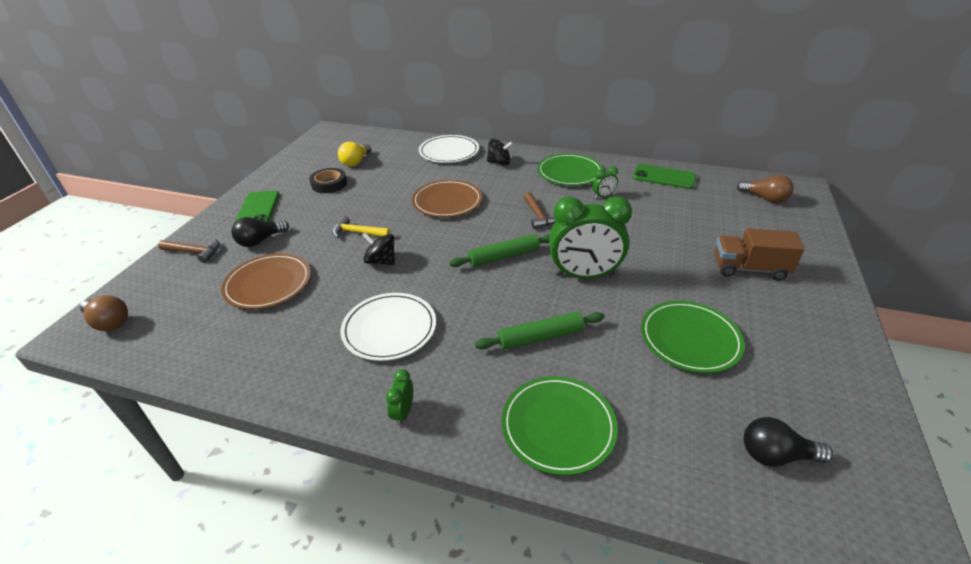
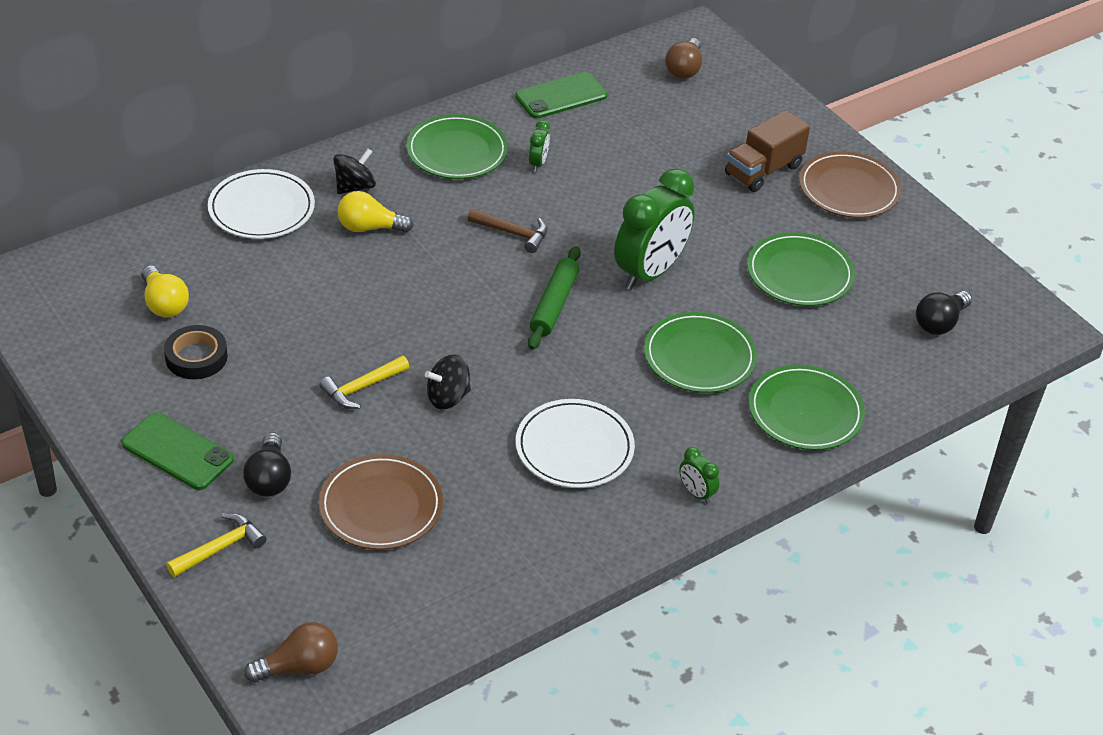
camera: 55 degrees left, 5 degrees up
(195, 252) = (220, 548): brown hammer -> yellow hammer
(447, 201) = (388, 281): brown plate -> brown plate (848, 189)
(477, 179) = (369, 227): none -> yellow light bulb
(540, 337) = (699, 357): green rolling pin -> green plate
(765, 198) = (684, 69): brown light bulb -> brown light bulb turned 120 degrees clockwise

